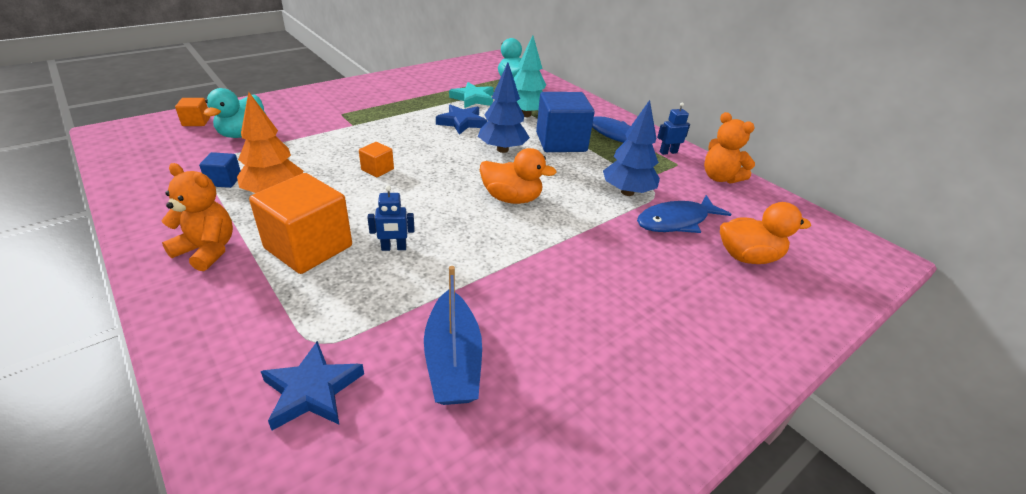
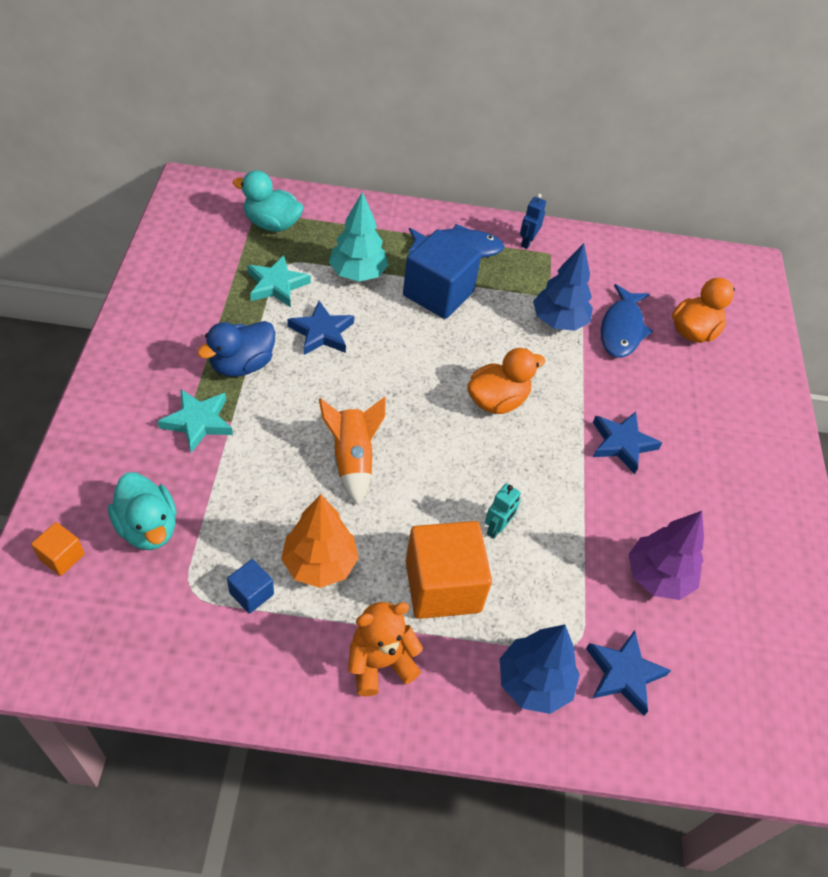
camera: 50 degrees left, 15 degrees up
(339, 117) = (198, 422): none -> turquoise star
(377, 169) = (352, 459): orange cube -> orange rocket
(394, 248) = (497, 528): blue robot -> turquoise robot
(399, 112) = (242, 365): none -> blue duck
(453, 360) = (658, 576): blue boat -> purple tree
(502, 149) = (409, 344): blue tree -> blue tree (534, 683)
(566, 272) = (622, 444): none -> blue star
(720, 178) = (593, 249): orange teddy bear -> none

